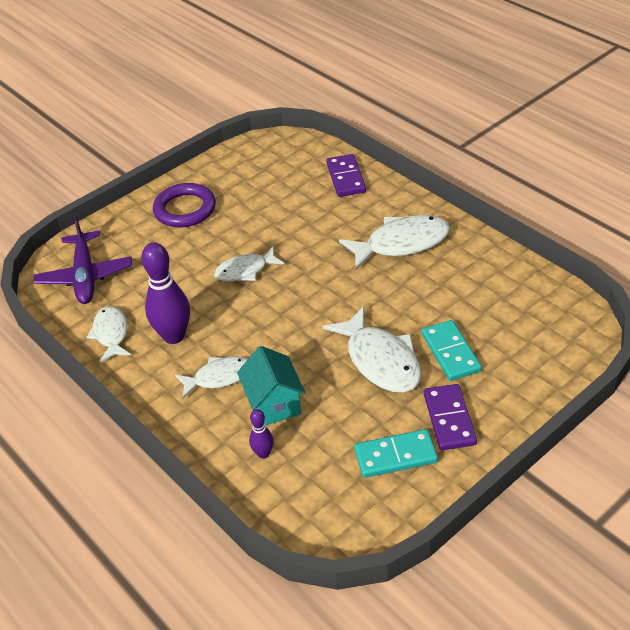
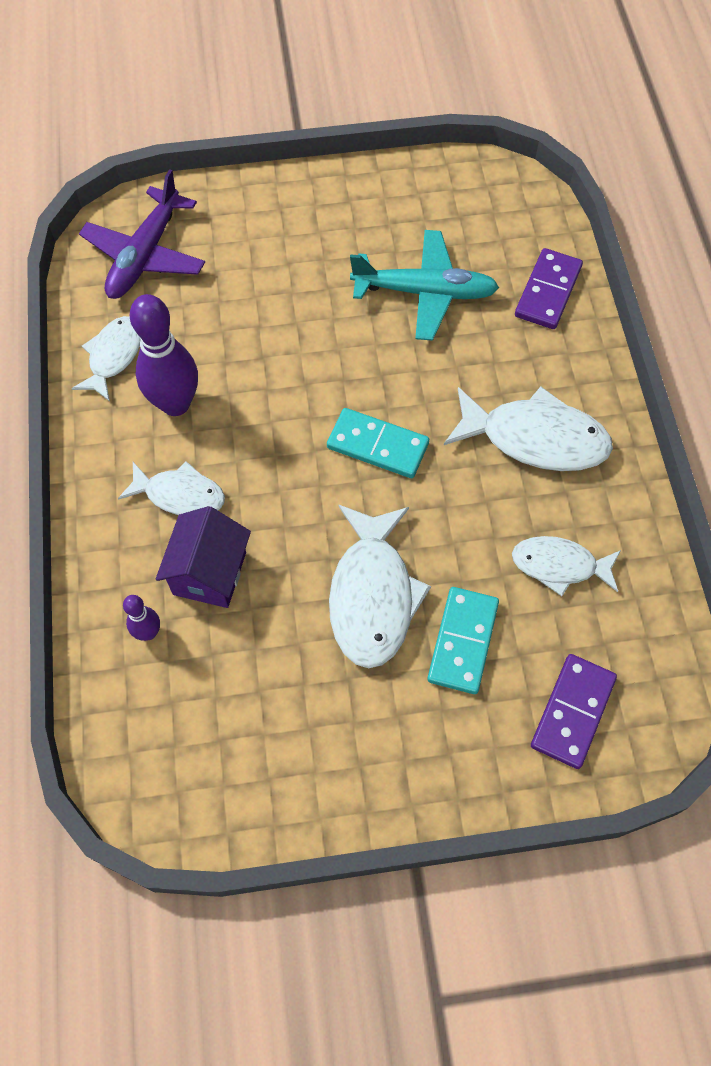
camera: 30 degrees right, 20 degrees up
(185, 209) = (322, 223): purple ring -> none
(245, 271) = (321, 360): white fish -> white fish (559, 565)
(274, 404) = (209, 573): turquoise house -> purple house
(277, 211) = (425, 292): none -> turquoise plane
(395, 456) = (284, 740): turquoise domino -> turquoise domino (378, 445)
(449, 419) = (384, 734): purple domino -> purple domino (572, 712)

